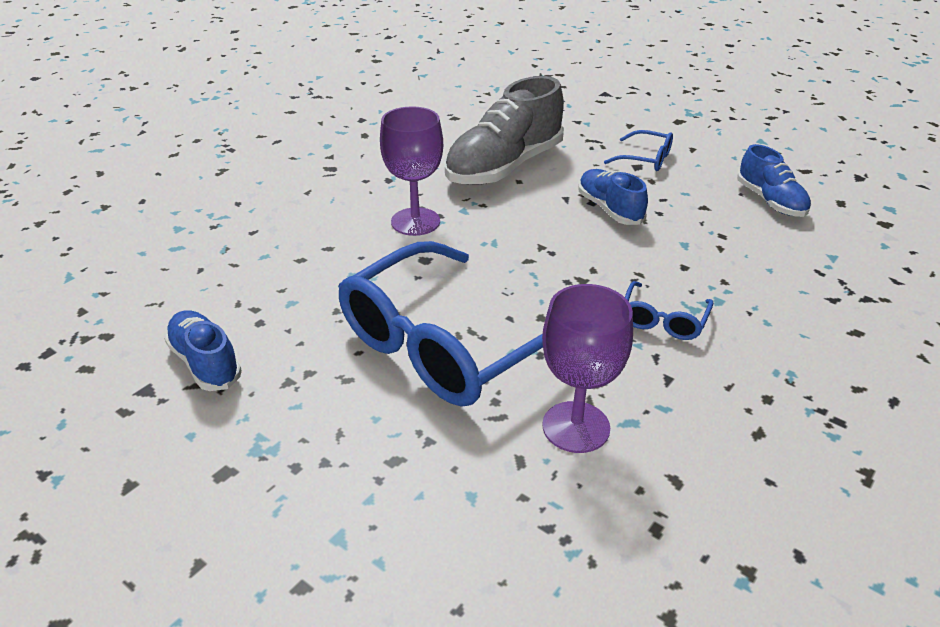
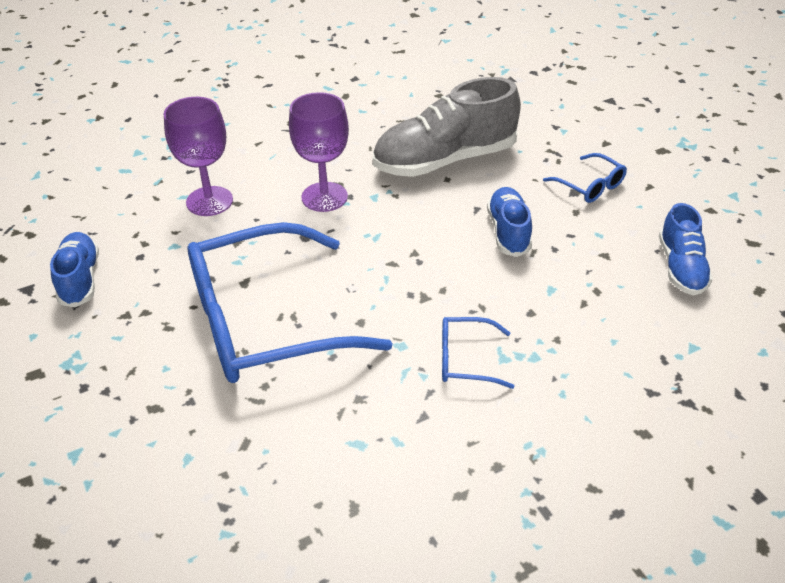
camera: 25 degrees right, 5 degrees up
(576, 427) = (310, 431): purple goblet -> purple goblet (209, 201)
(663, 320) = (465, 359): blue glasses -> blue glasses turned 45 degrees clockwise

